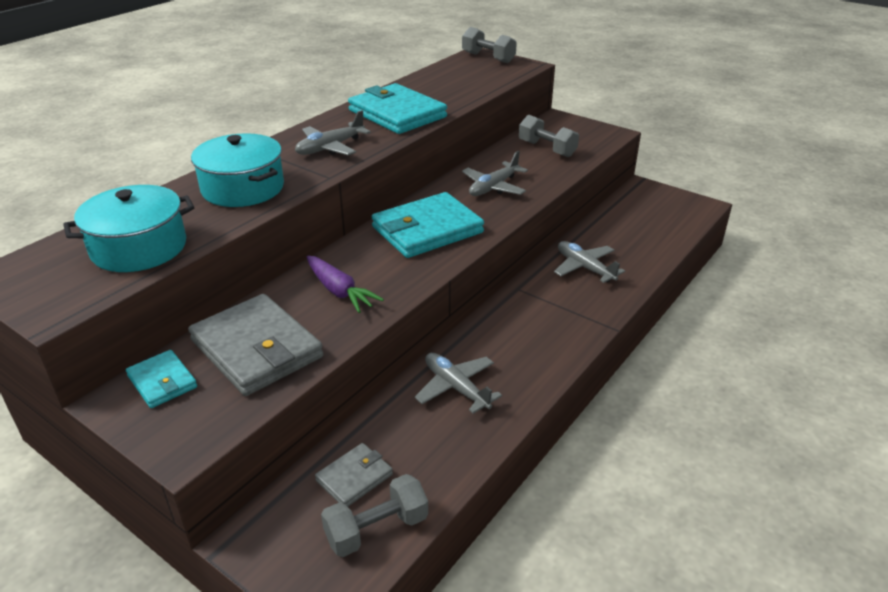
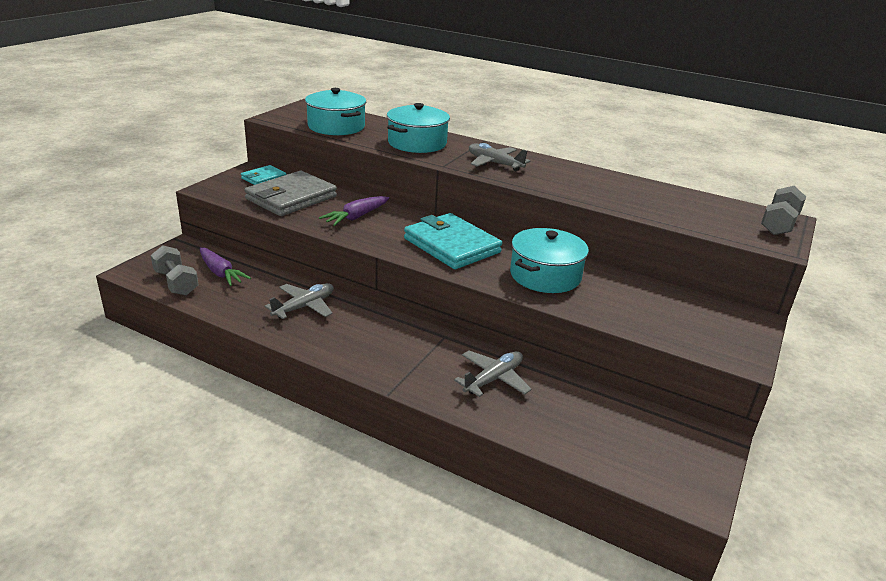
camera: 80 degrees right, 5 degrees down
(354, 477) = (220, 273): grey wallet -> purple carrot
(397, 114) = (579, 184): turquoise wallet -> none
(493, 187) = (545, 275): grey plane -> turquoise pot
(547, 149) = (657, 308): grey dumbbell -> none

